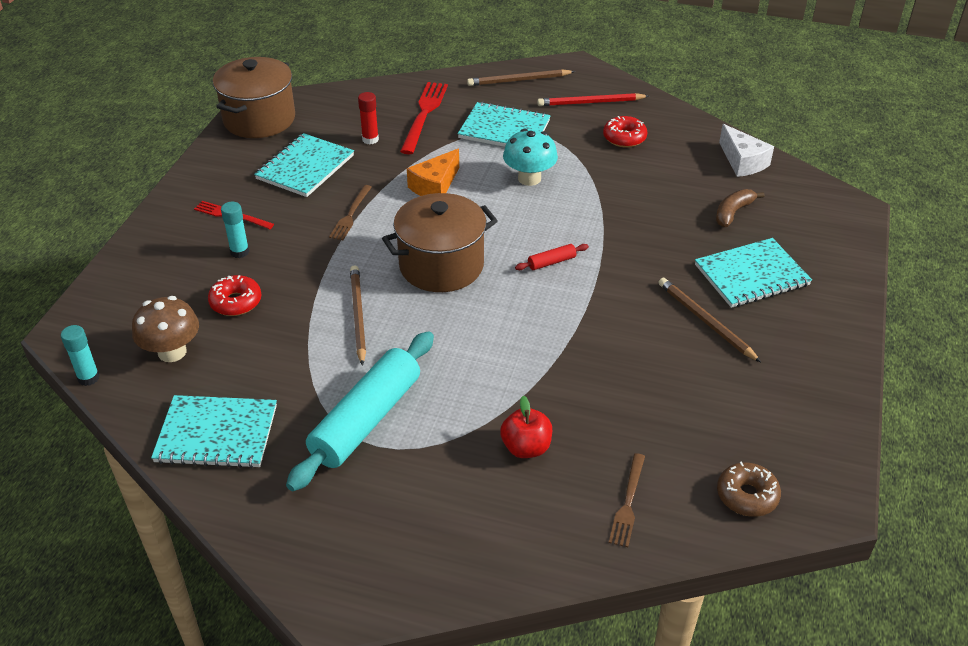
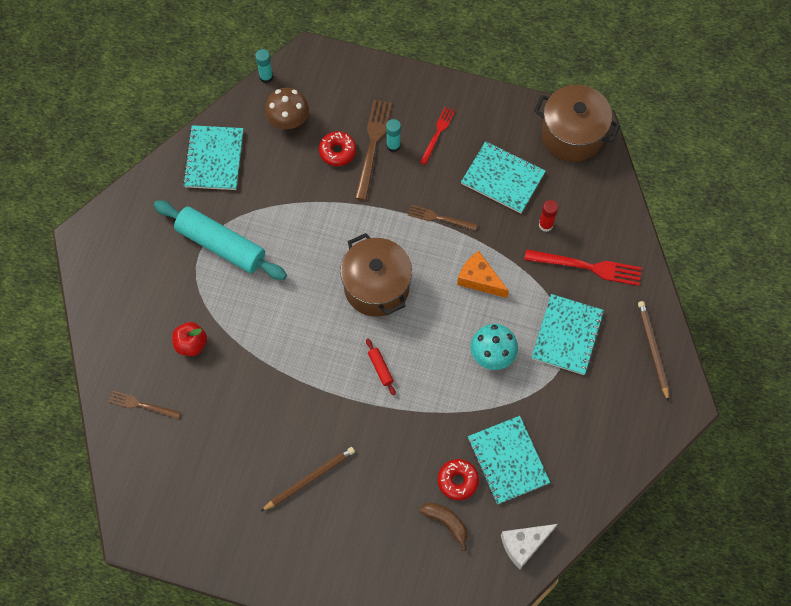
camera: 90 degrees right, 25 degrees up
(235, 270) = (373, 145): none -> brown fork
(358, 315) = (322, 232): brown pencil -> none
(590, 103) = (617, 414): red pencil -> none
(624, 138) = (558, 441): red donut -> red donut (458, 481)
(747, 496) = (141, 481): brown donut -> none
(751, 275) = (363, 524): turquoise notebook -> turquoise notebook (508, 460)

